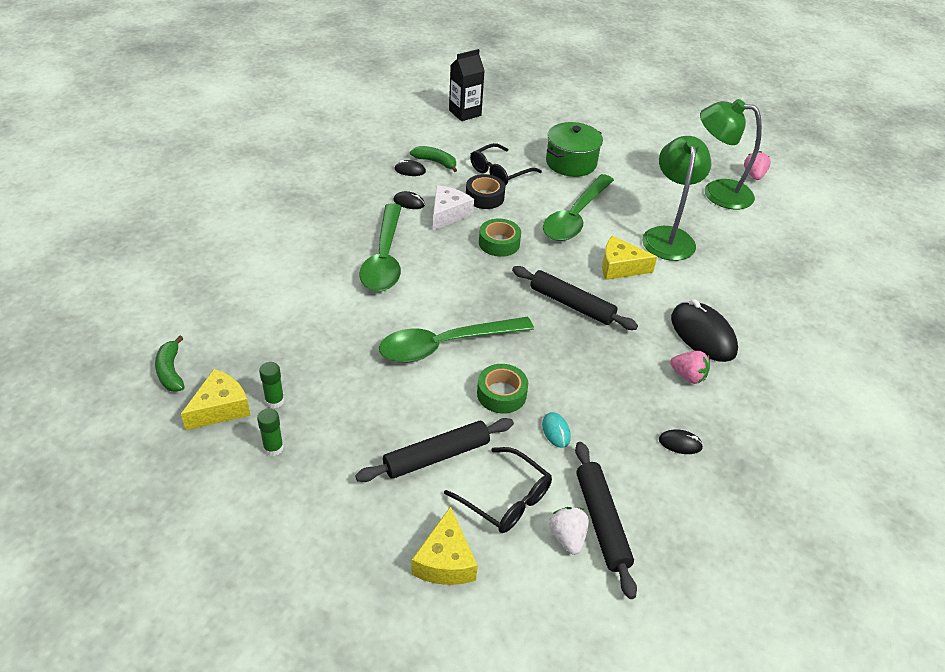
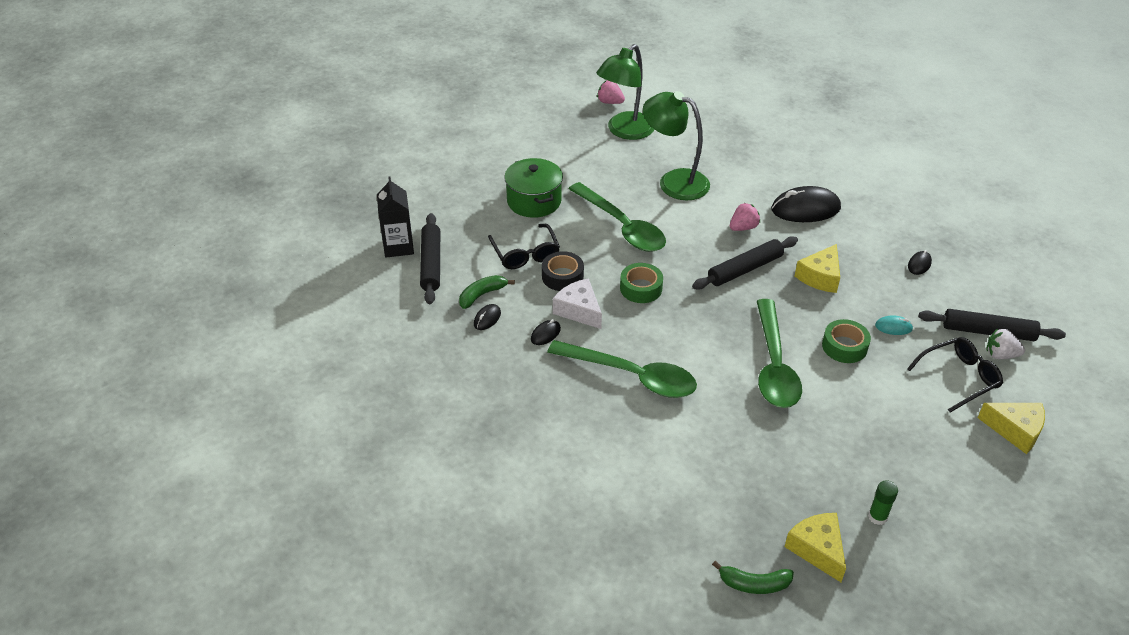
camera: 65 degrees left, 0 degrees up
(274, 401) = (817, 505): green glue stick -> none
(436, 456) = (907, 407): black rolling pin -> black rolling pin (431, 264)
(620, 267) = (705, 224): yellow cheese -> yellow cheese (820, 277)
(688, 376) = (850, 234): pink strawberry -> pink strawberry (743, 227)

